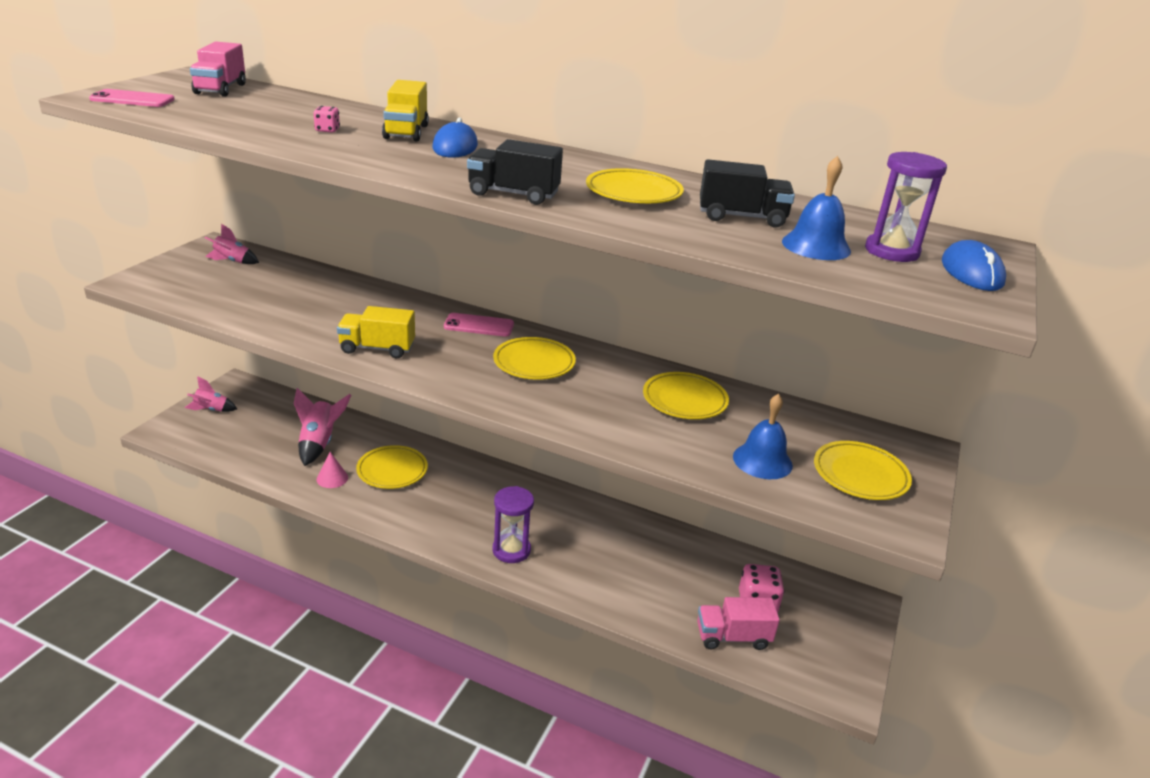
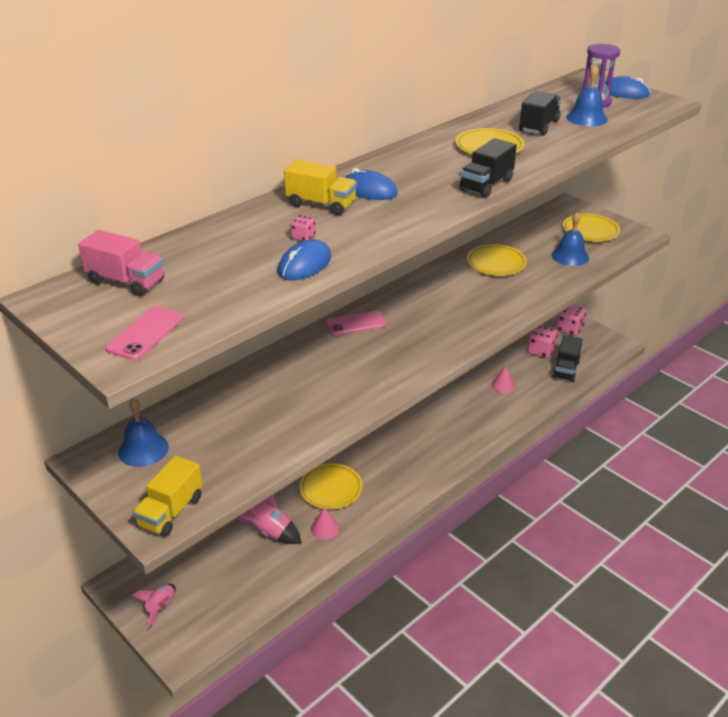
camera: 65 degrees left, 5 degrees up
(232, 261) = (143, 449): pink rocket -> blue bell
(269, 133) = (304, 264): none -> blue mouse
(377, 348) = (374, 379): yellow truck -> yellow truck (171, 512)
(479, 325) = (356, 323): pink phone -> pink phone turned 45 degrees clockwise
(511, 550) = (456, 443): purple hourglass -> none
(534, 363) = (426, 310): yellow plate -> none
(651, 575) = (503, 385): none -> pink cone
(732, 637) = (565, 370): pink truck -> black truck
(838, 629) = (569, 329): none -> pink dice

